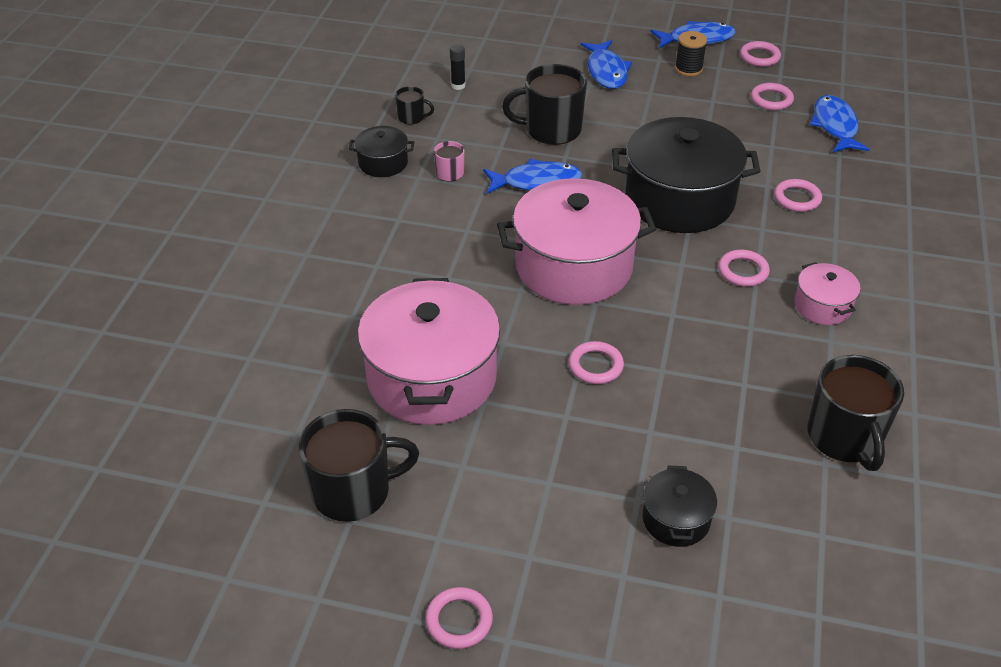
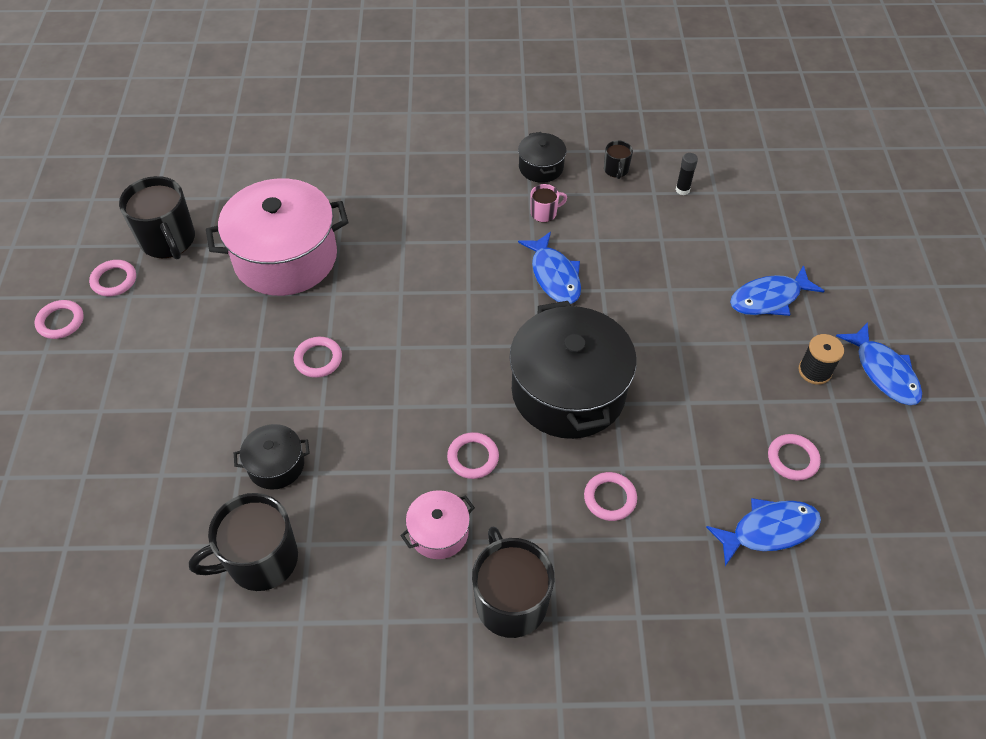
camera: 75 degrees right, 10 degrees up
(551, 130) = (642, 272): black mug -> black mug (510, 601)
(574, 266) = (441, 323): pink pot -> none
(676, 519) = (156, 438): black pot -> black pot (276, 465)
(759, 57) = (880, 439): pink ring -> pink ring (114, 280)

